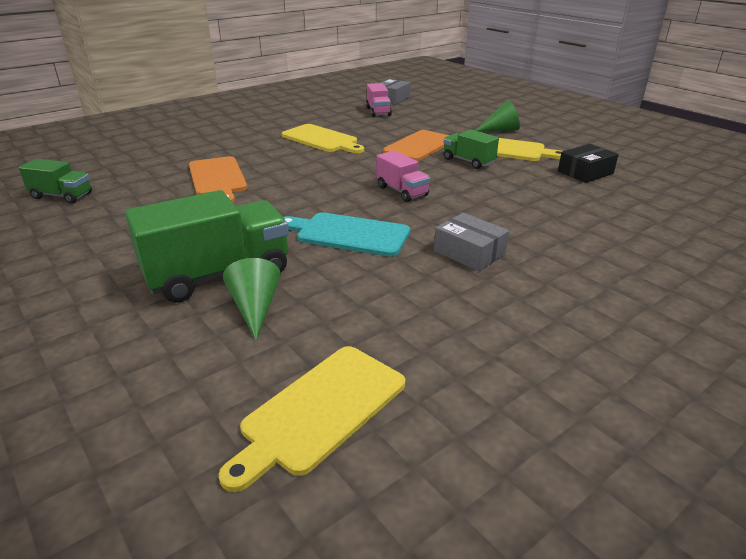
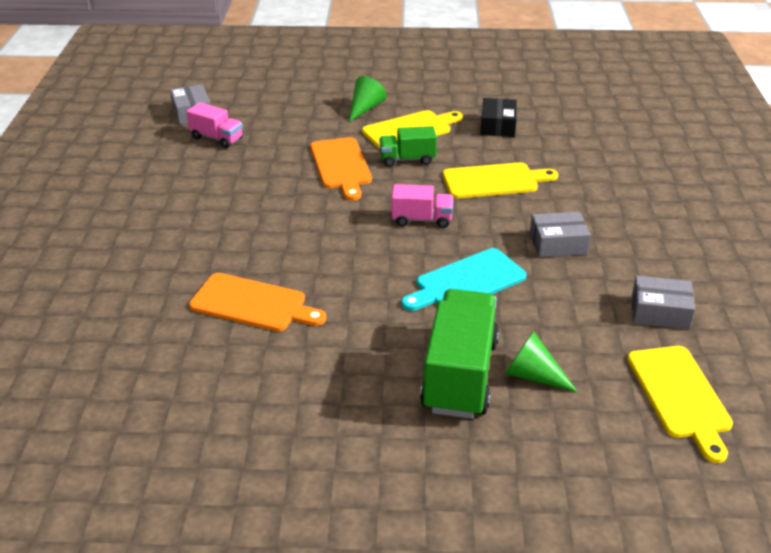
camera: 50 degrees left, 5 degrees up
(62, 196) = (151, 424): green truck -> none
(321, 139) = (241, 203): yellow cutting board -> yellow cutting board (494, 181)
(451, 345) = (660, 312): none -> grey box

